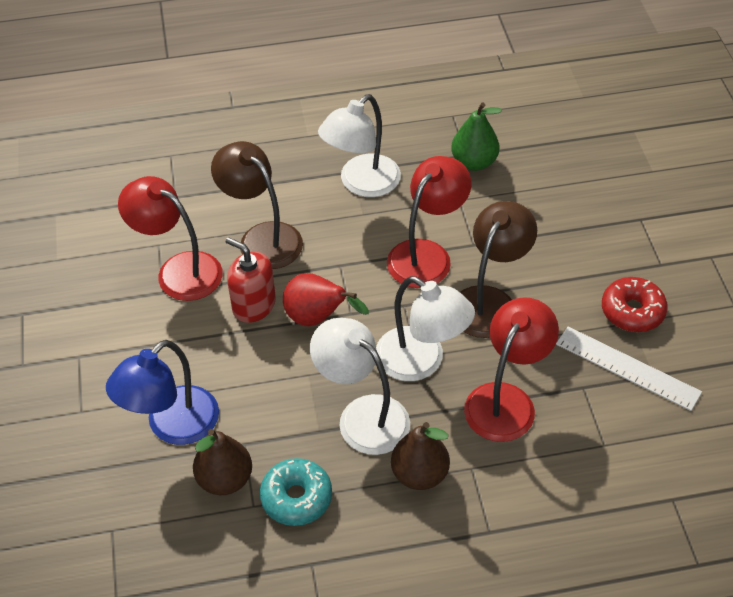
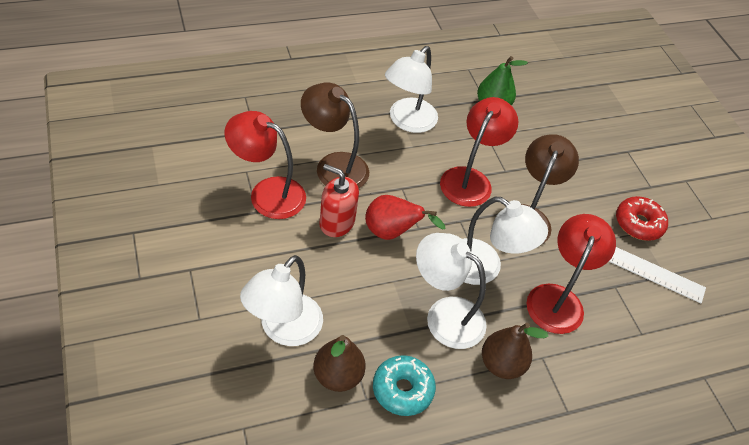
camera: 15 degrees left, 0 degrees up
(172, 426) = (283, 329): blue lamp -> white lamp

